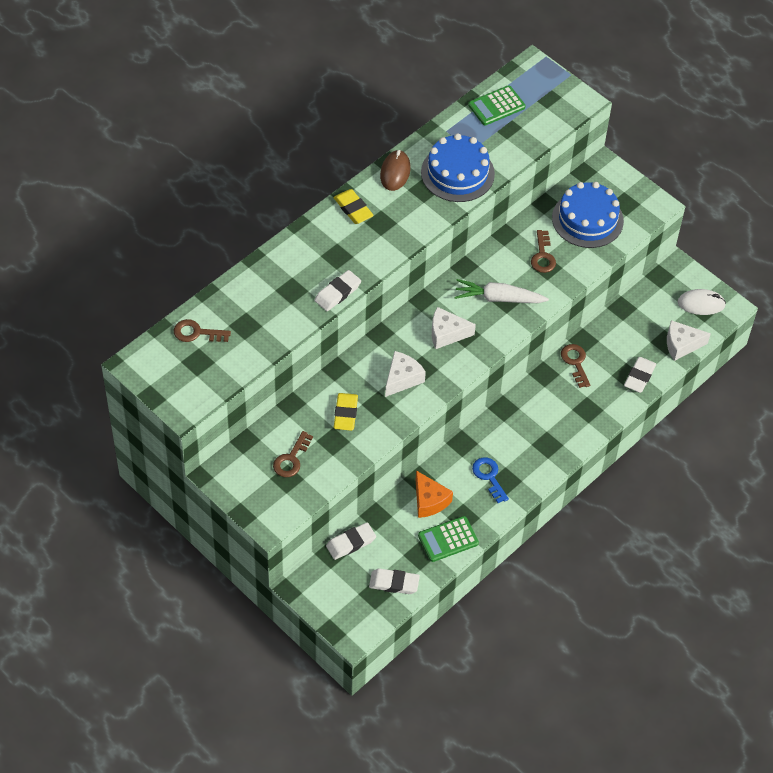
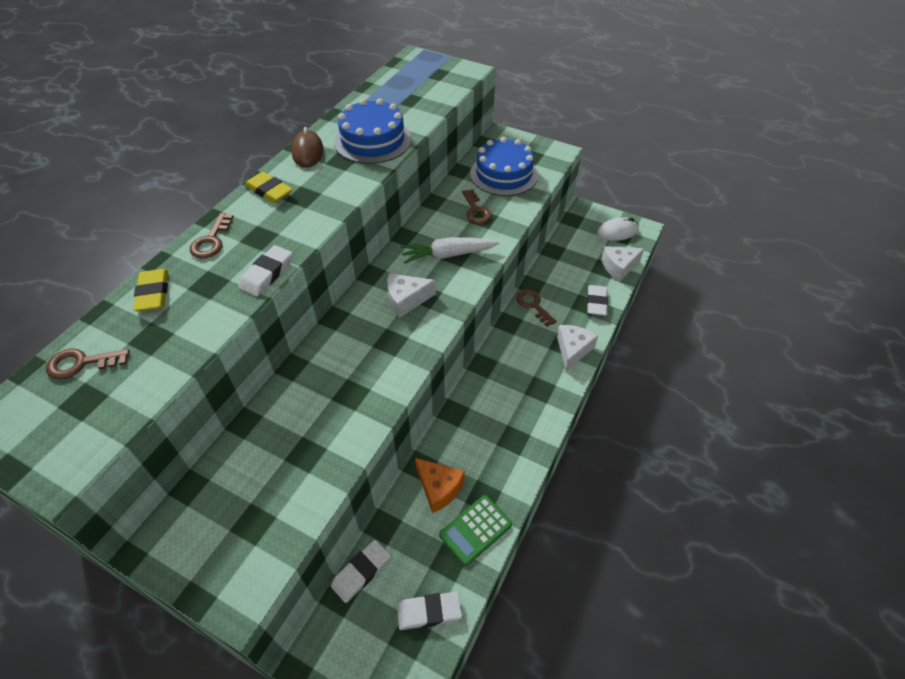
camera: 15 degrees left, 5 degrees down
(291, 459) = (254, 494): brown key -> brown key (211, 241)
(345, 414) = (314, 416): yellow eraser -> yellow eraser (153, 293)
(402, 378) = (371, 358): white cheese -> white cheese (573, 350)
(489, 476) = (494, 440): blue key -> none
(496, 106) = (392, 87): green calculator -> none

